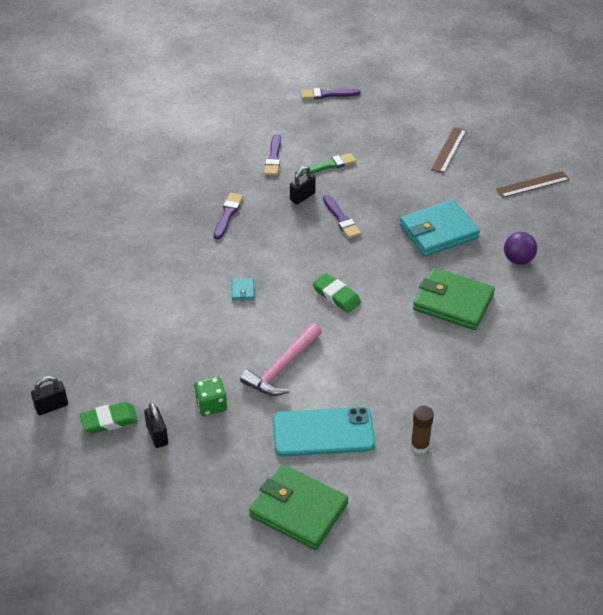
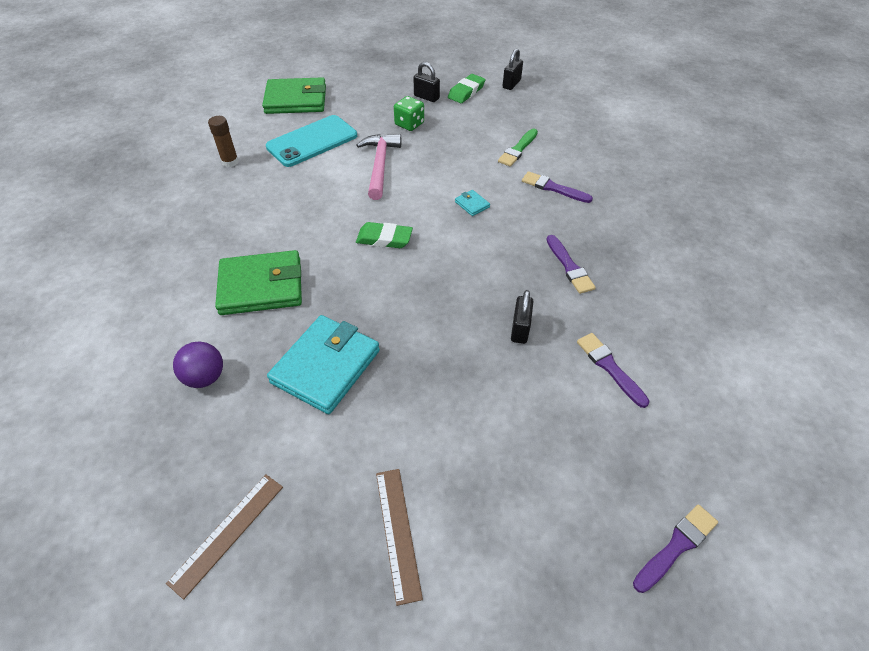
camera: 145 degrees right, 5 degrees up
(328, 166) = (536, 393): green brush -> green brush (518, 149)
(341, 219) = (451, 323): purple brush -> purple brush (553, 188)

